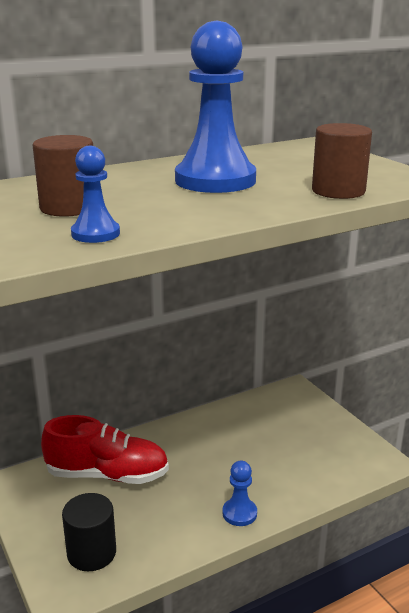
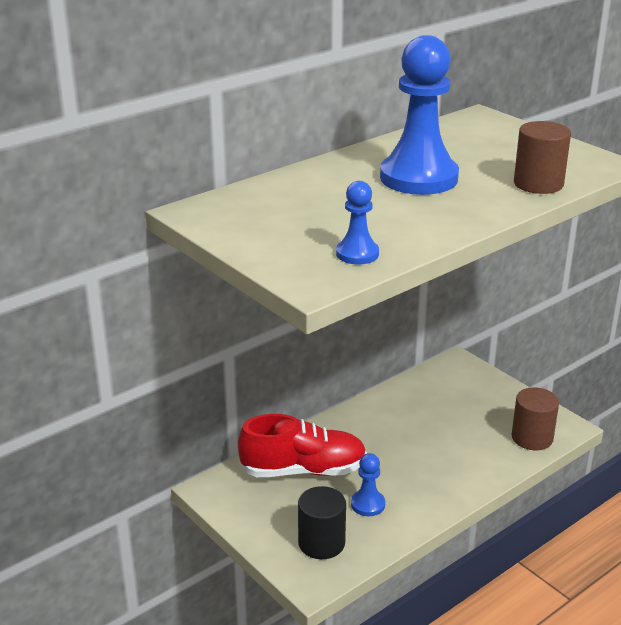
camera: 10 degrees left, 5 degrees up
(68, 208) = (308, 224): brown cylinder -> brown cylinder (532, 438)
(239, 513) = (446, 491): blue pawn -> blue pawn (368, 504)

